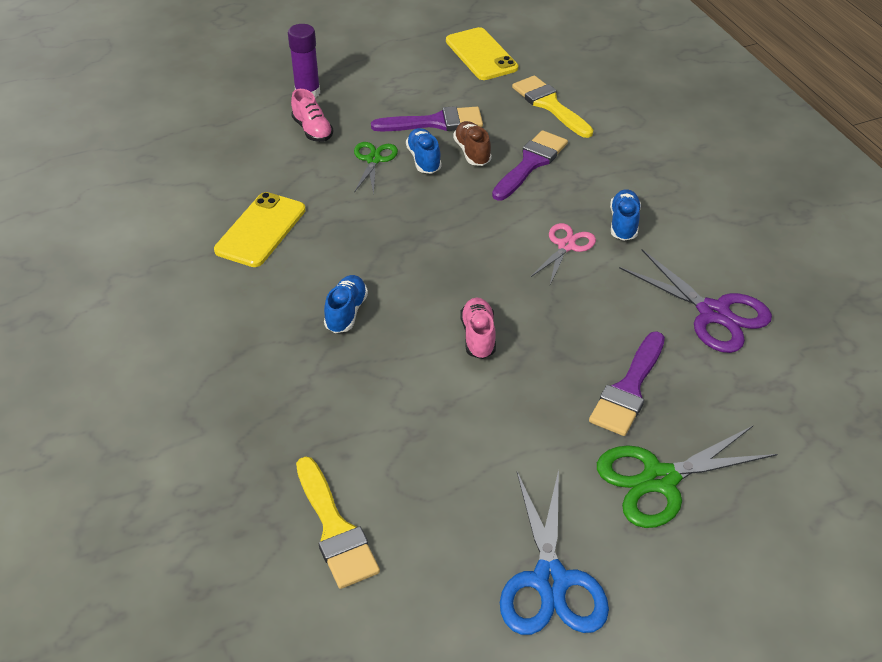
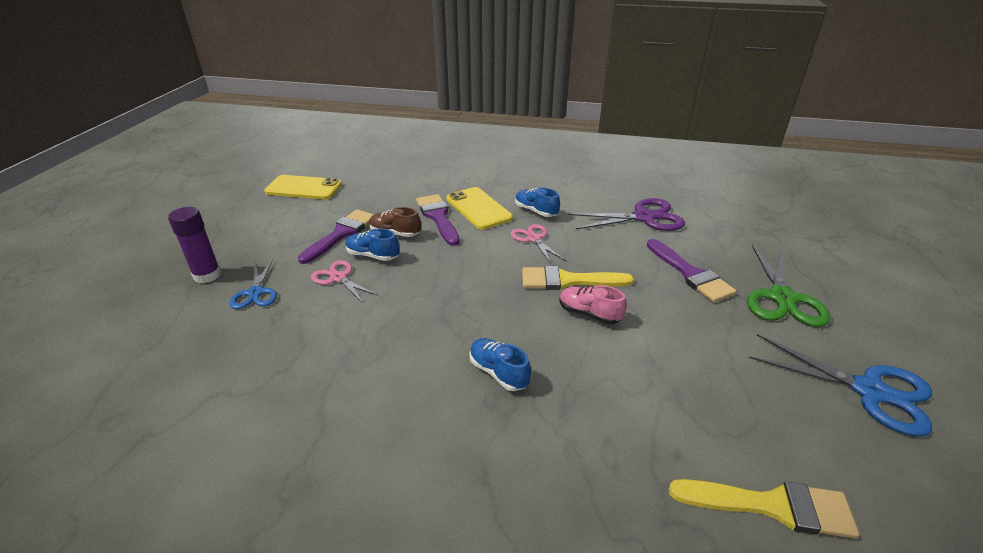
camera: 55 degrees left, 10 degrees down
(261, 230) = (335, 380): yellow phone -> yellow phone (478, 208)
(312, 130) = (256, 293): pink shoe -> blue scissors
(373, 160) = (338, 278): green scissors -> pink scissors
(550, 105) = (393, 187): yellow brush -> yellow brush (568, 280)

